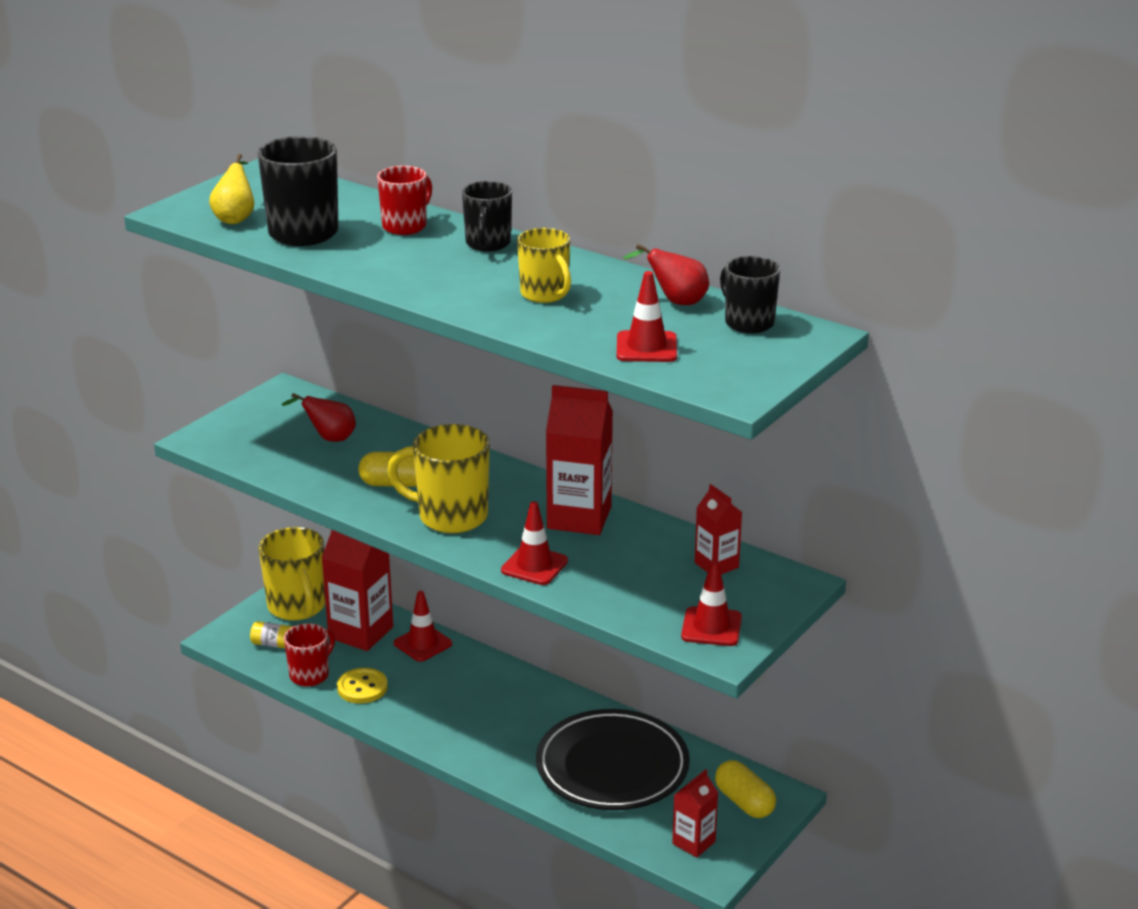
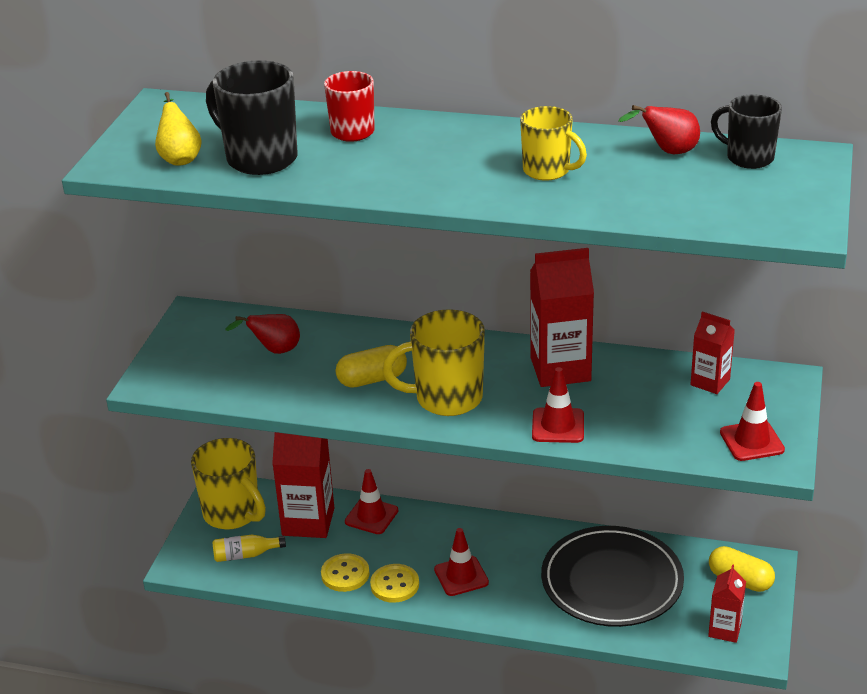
camera: 20 degrees left, 5 degrees up
(310, 675) = (289, 576): red mug -> none
(401, 710) = (394, 585): none -> yellow button
(487, 244) = (447, 132): black mug -> none
(646, 347) = (687, 202): red traffic cone -> red traffic cone (461, 576)

